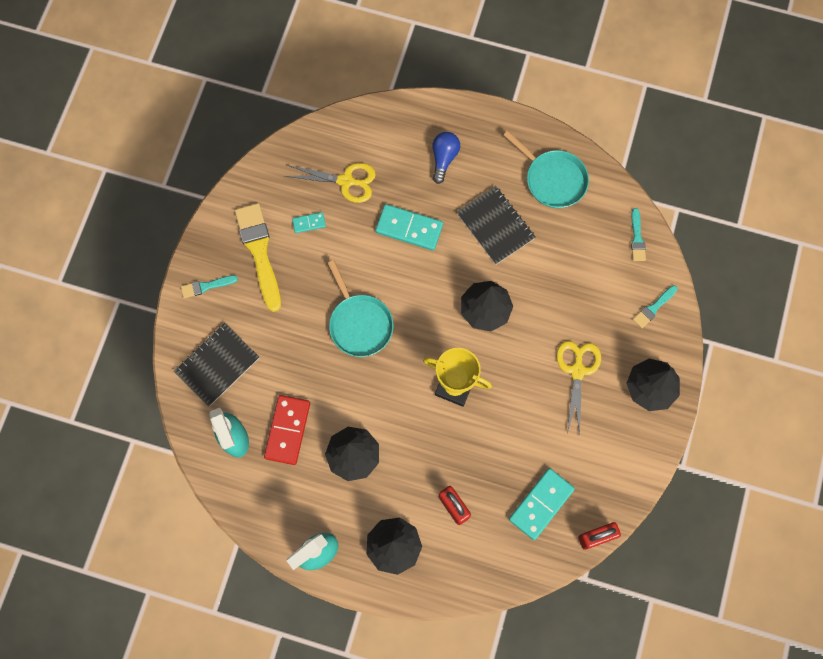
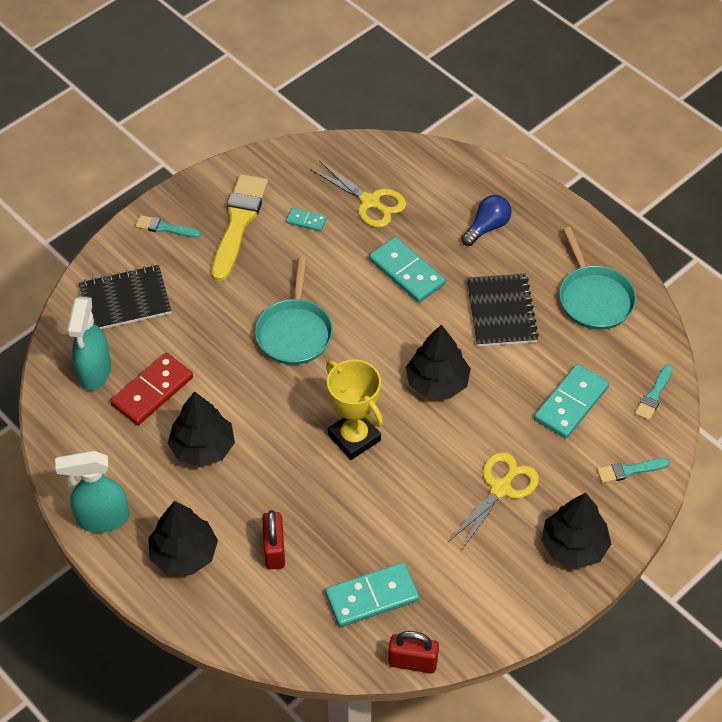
camera: 30 degrees right, 20 degrees down
(585, 276) = (571, 403): none -> turquoise domino

